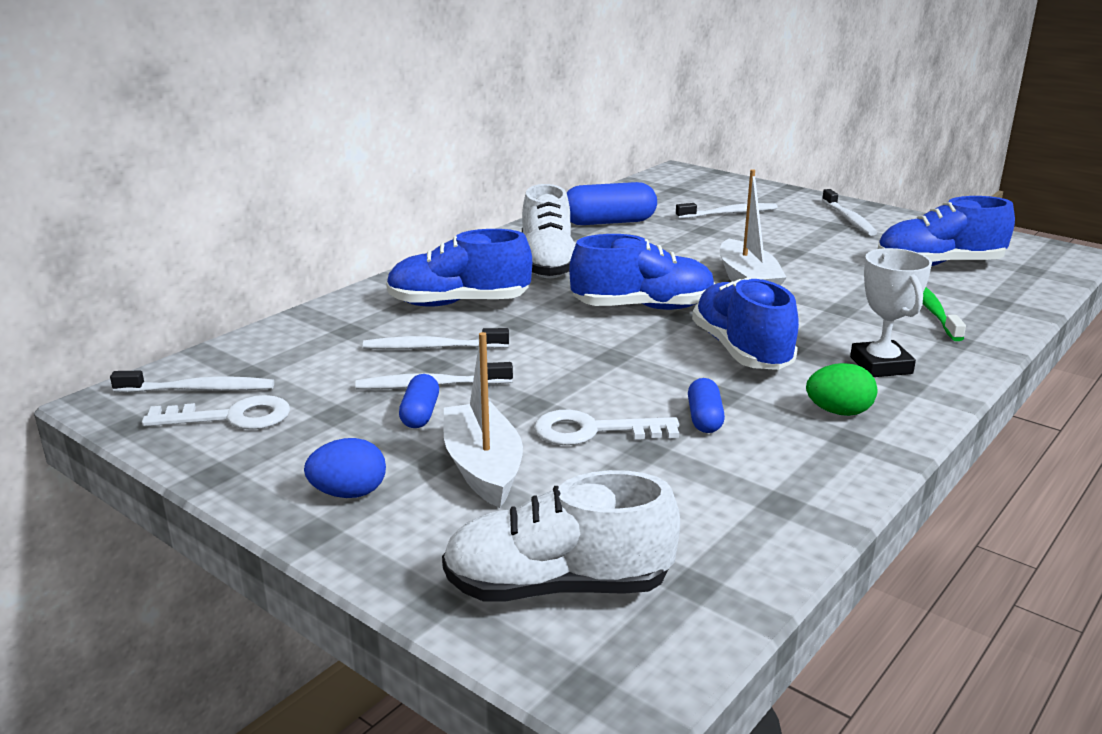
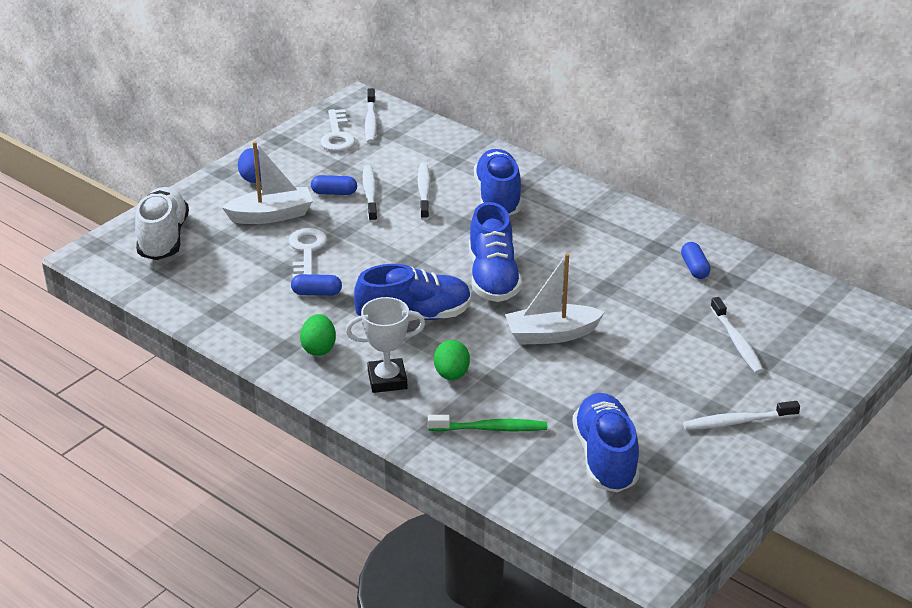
camera: 90 degrees right, 10 degrees up
(547, 264) = (580, 235): white shoe -> none
(608, 222) = (694, 268): blue capsule -> blue capsule, size x0.54
(848, 330) = (451, 374): none -> green egg

